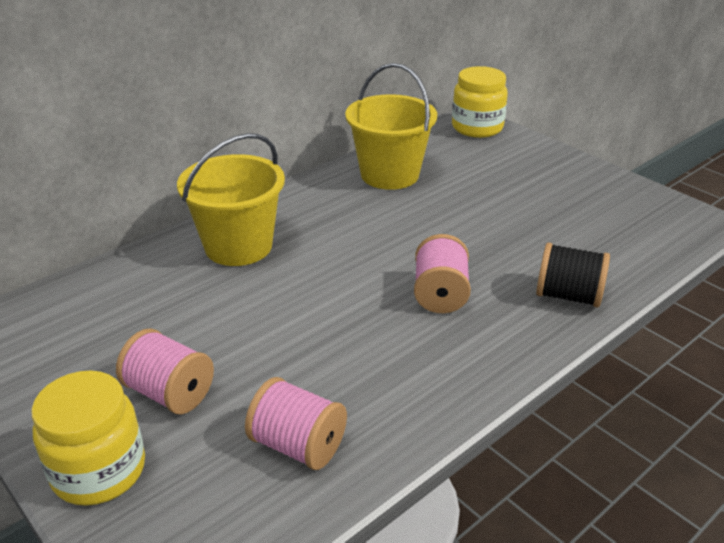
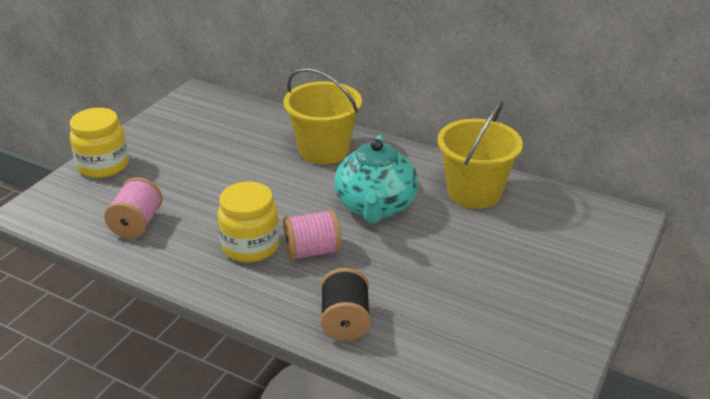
camera: 70 degrees right, 0 degrees up
(170, 393) = (167, 168): pink spool -> none
(380, 235) = (375, 207): none -> turquoise teapot
(477, 128) = (611, 225): yellow jar -> yellow jar (250, 246)

